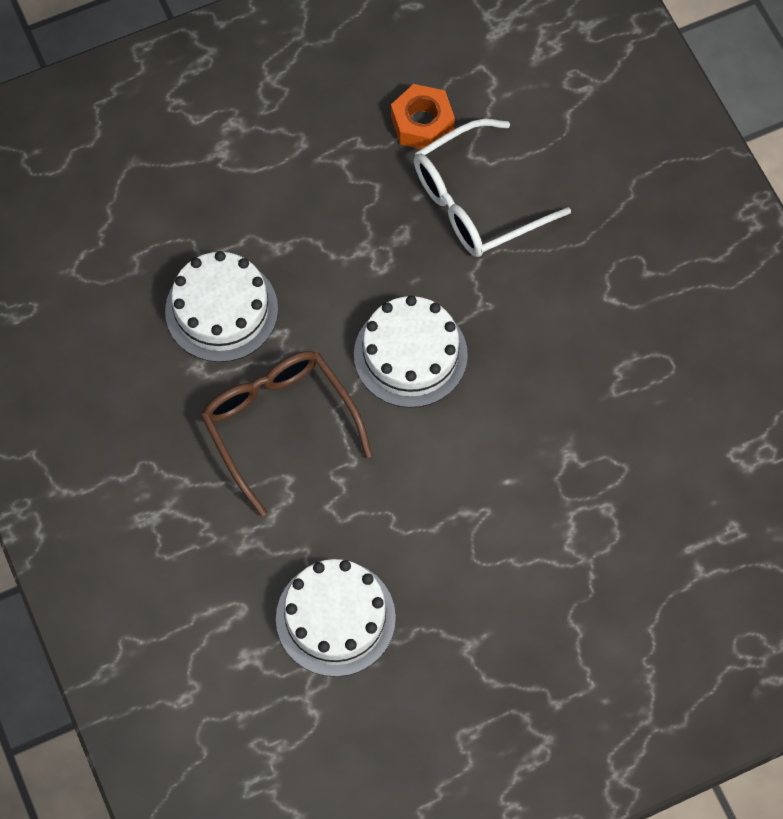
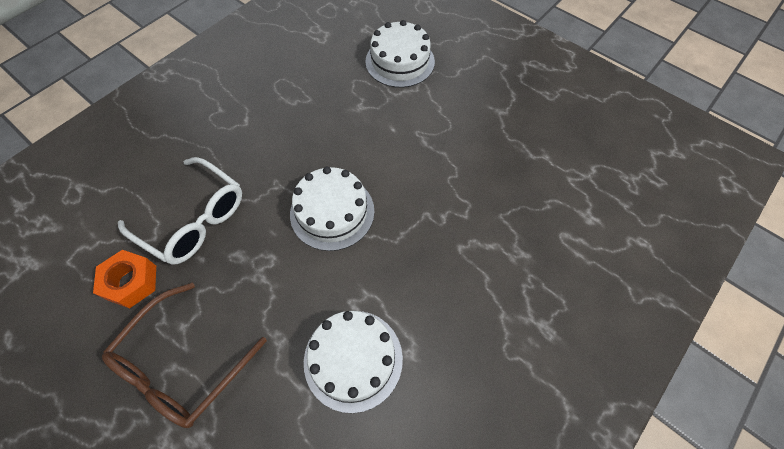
camera: 115 degrees left, 5 degrees down
(279, 425) = (425, 271): brown glasses -> brown glasses (182, 364)
(335, 618) = (532, 181): white cake -> white cake (400, 61)

